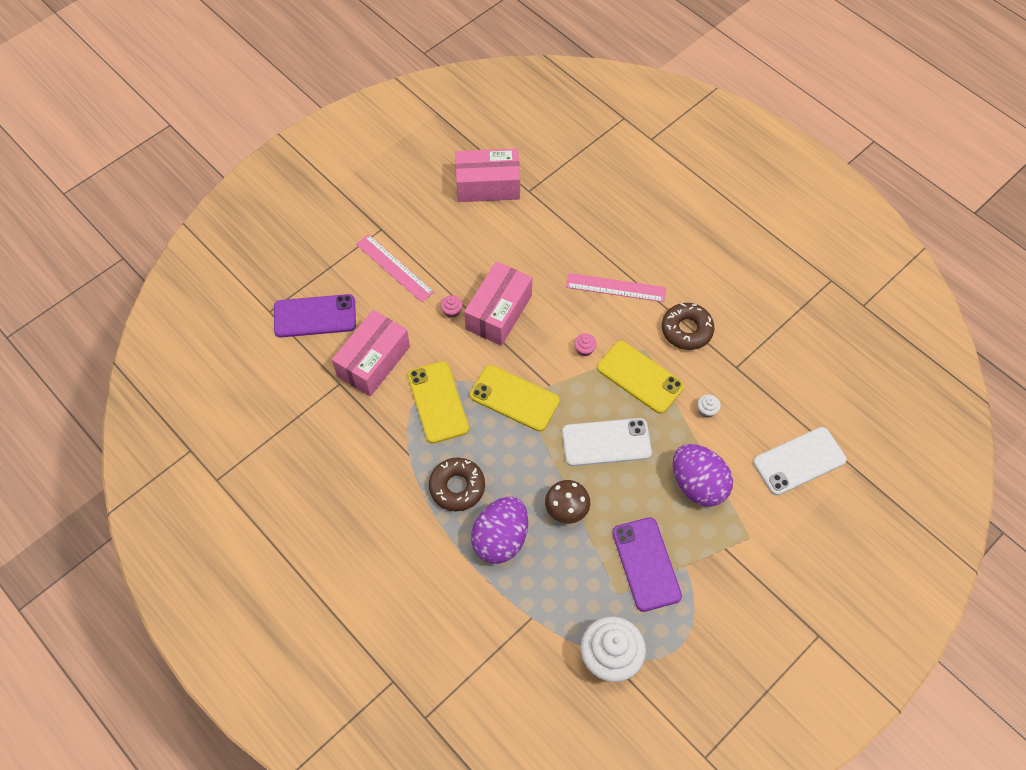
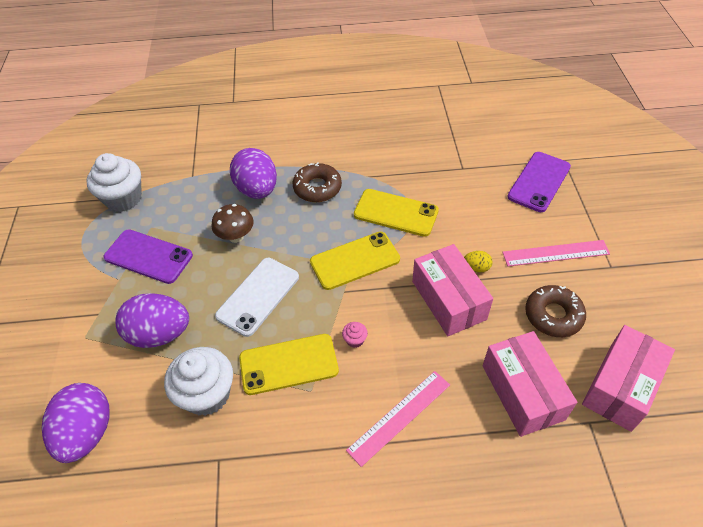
camera: 130 degrees right, 10 degrees down
(373, 361) = (466, 195): pink box -> pink box (522, 392)
(452, 311) = (476, 268): pink cupcake -> yellow egg
(686, 330) = (297, 446): brown donut -> brown donut (553, 315)
(706, 410) = (207, 394): white cupcake -> white cupcake, size x2.47
(799, 461) = (87, 433): white phone -> purple egg

